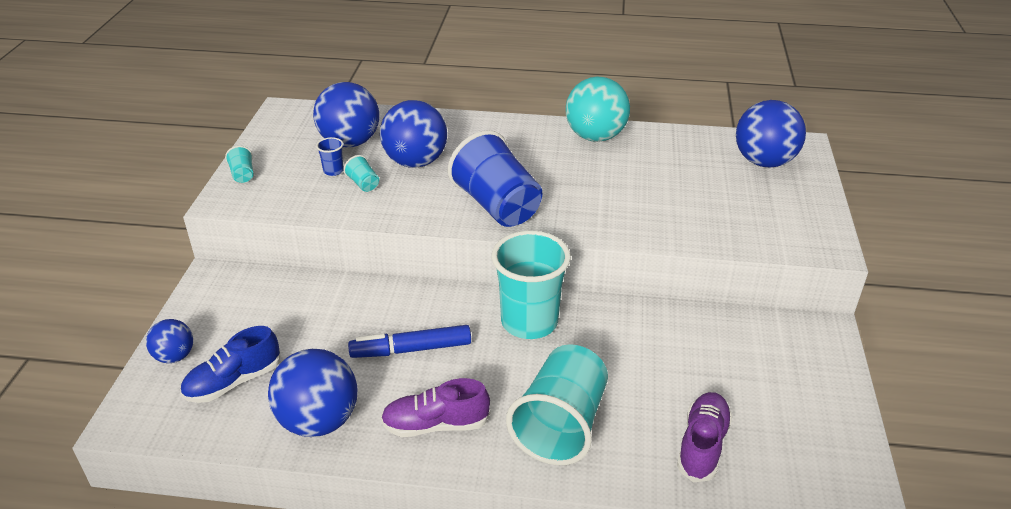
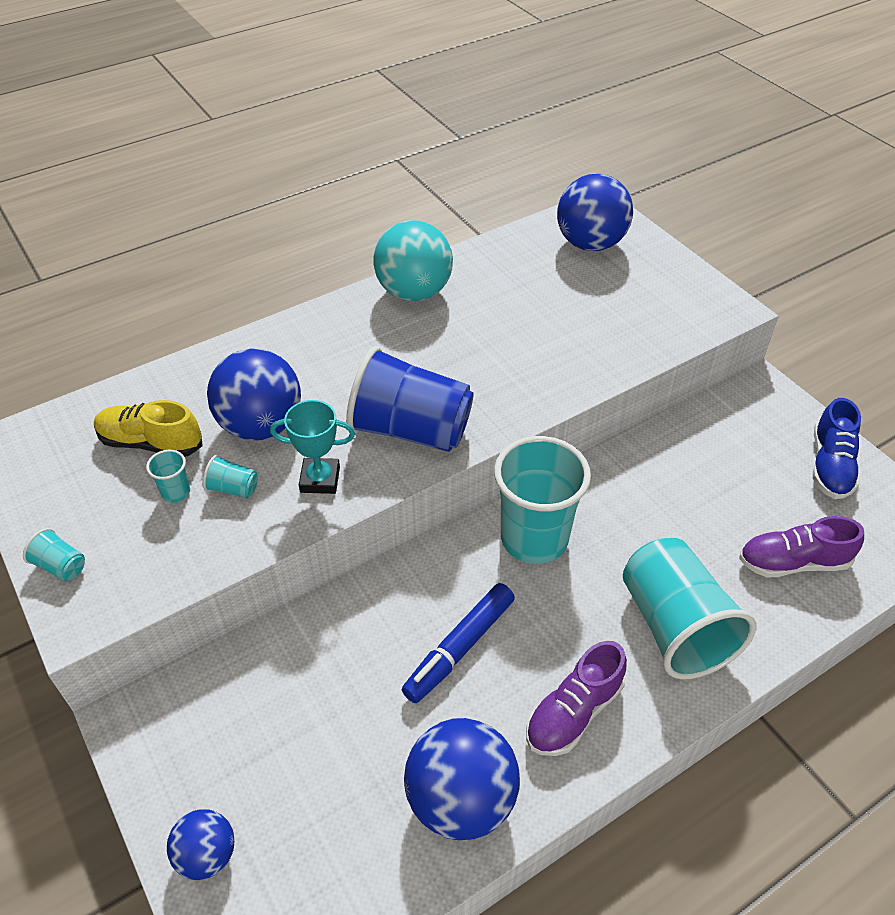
camera: 40 degrees left, 10 degrees up
(234, 382) = (316, 829): blue shoe -> blue shoe (830, 465)
(333, 171) = (176, 492): blue cup -> turquoise cup
(350, 142) = (151, 443): blue ball -> yellow shoe
(413, 203) = (320, 479): none -> turquoise trophy
(702, 445) = (793, 562): purple shoe -> purple shoe turned 75 degrees counterclockwise

